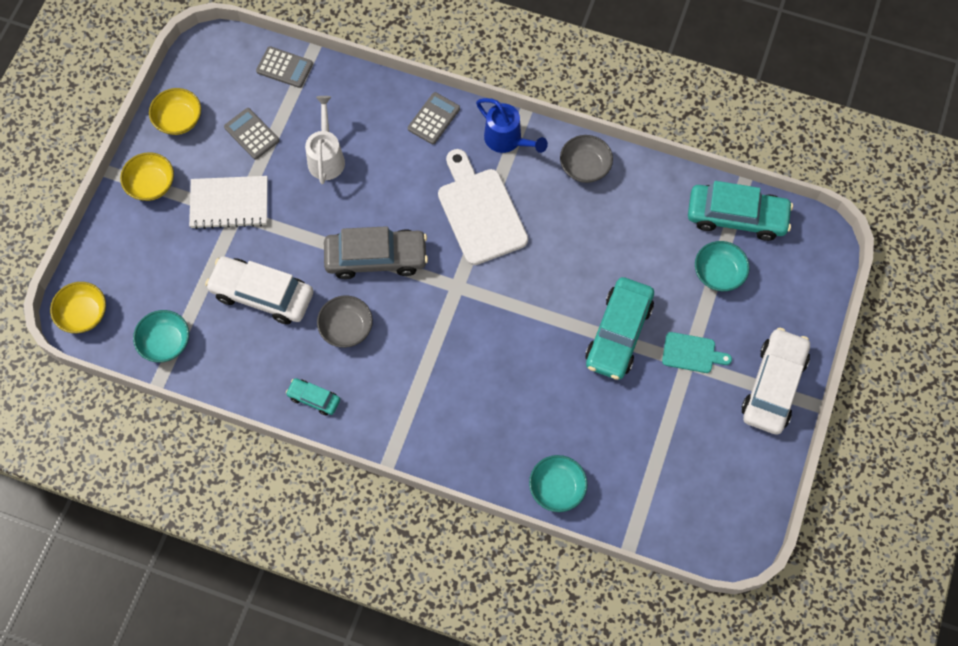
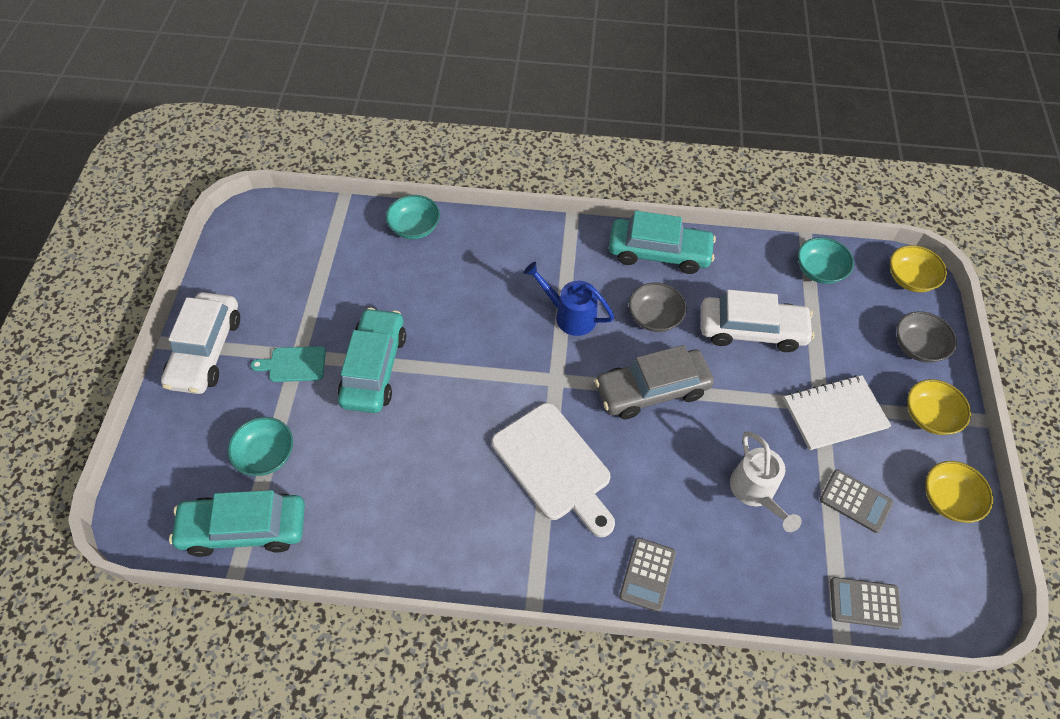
camera: 165 degrees right, 10 degrees down
(314, 398) = (659, 253): turquoise car -> turquoise car, size x2.01
(507, 140) = (546, 566): blue watering can -> blue watering can (570, 315)
(585, 167) = (441, 552): grey bowl -> grey bowl (917, 346)

